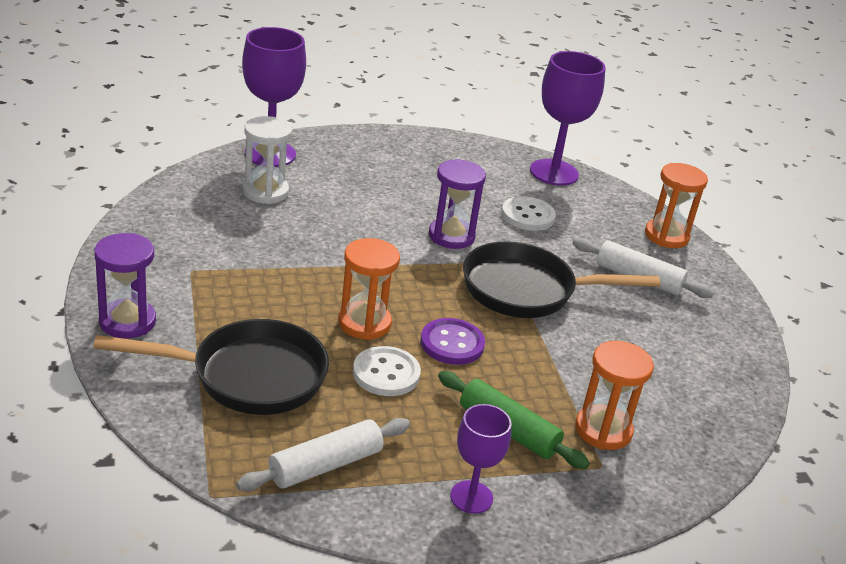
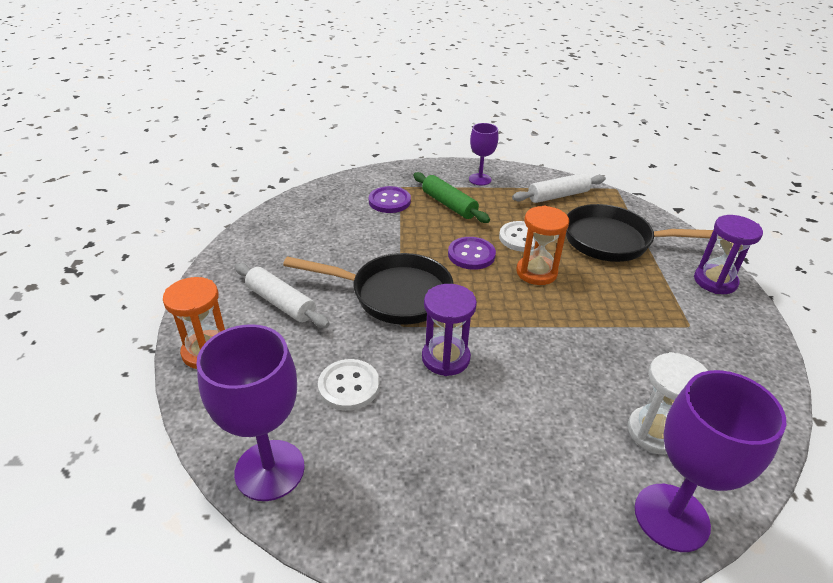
camera: 165 degrees left, 5 degrees up
(603, 430) = (389, 201): orange hourglass -> purple button

